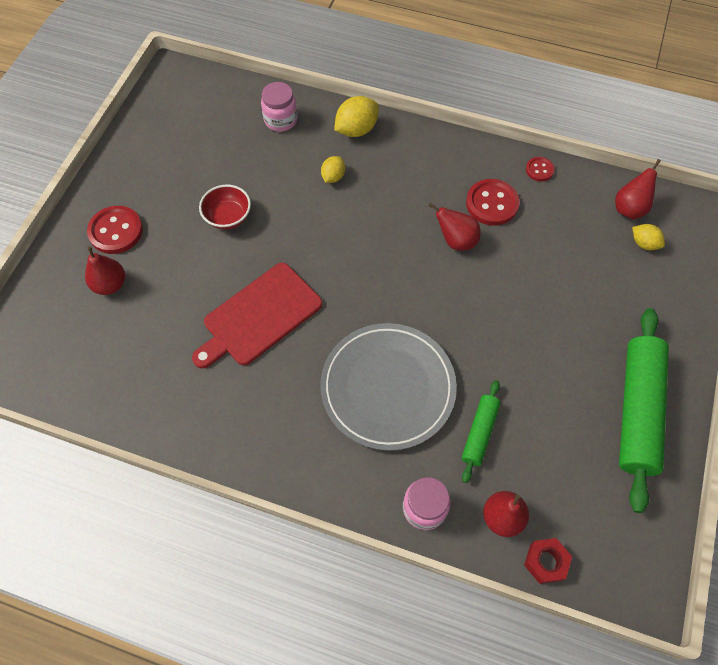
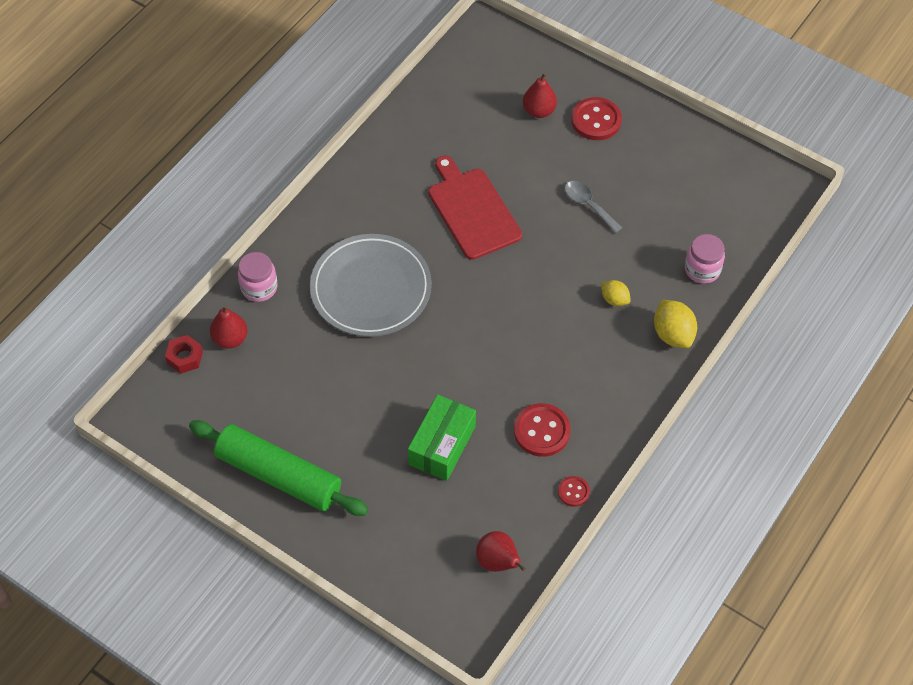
camera: 105 degrees right, 5 degrees down
(228, 217) = (588, 205): red bowl -> grey spoon
(456, 241) = (505, 385): red pear -> none
(479, 433) = (305, 345): green rolling pin -> none
(540, 276) = (442, 445): none -> green box
(644, 243) = (450, 557): yellow lemon -> none

